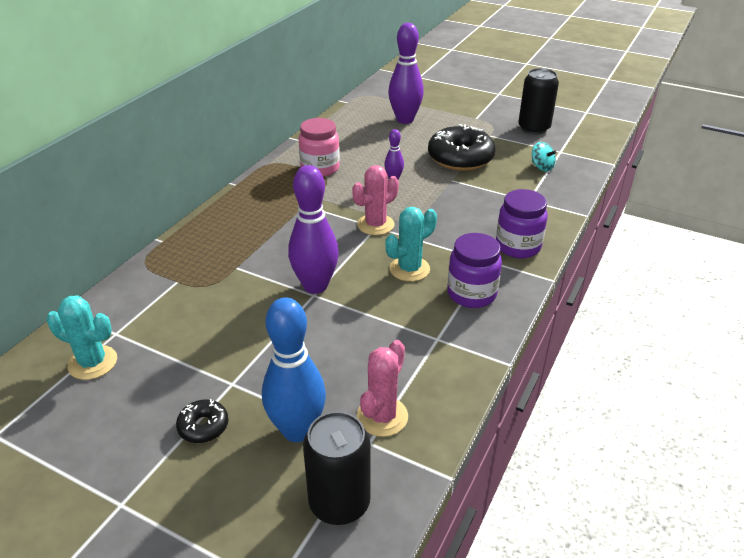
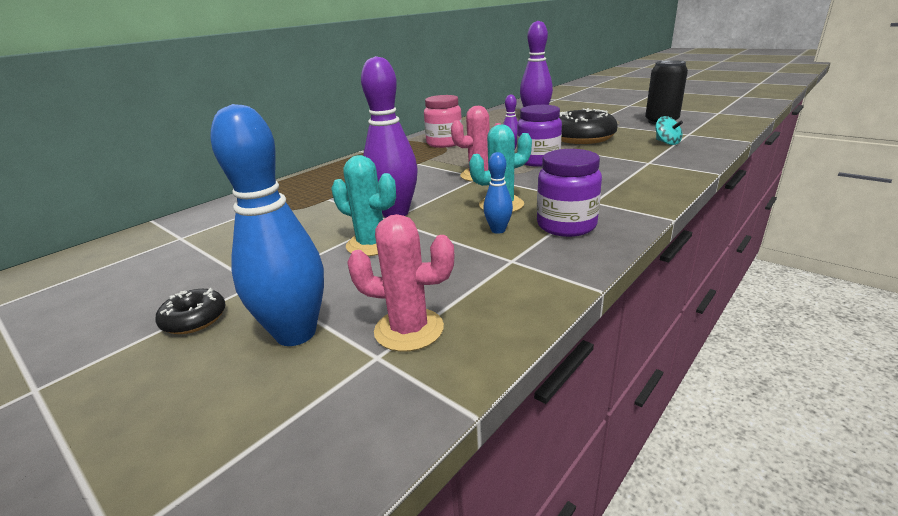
camera: 15 degrees right, 10 degrees down
(93, 363) = (139, 257): turquoise cactus -> turquoise cactus (371, 244)
(339, 502) = (295, 427): black can -> none
(382, 416) = (409, 329): pink cactus -> pink cactus turned 60 degrees clockwise
(416, 303) = (498, 230): none -> blue bowling pin
(518, 246) = (631, 192): purple jar -> purple jar (538, 161)

